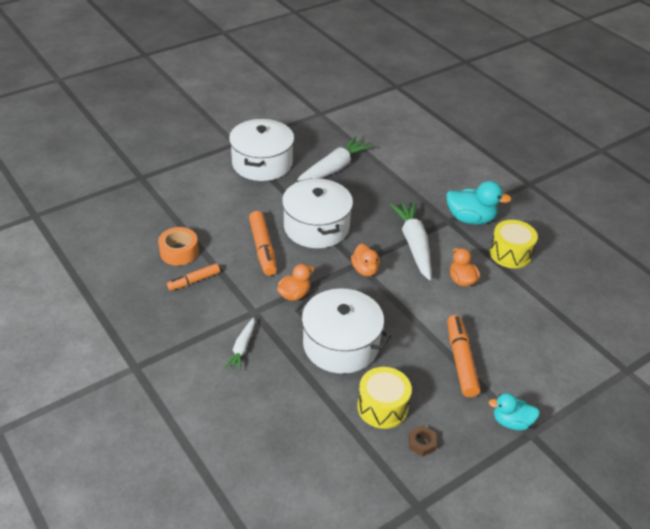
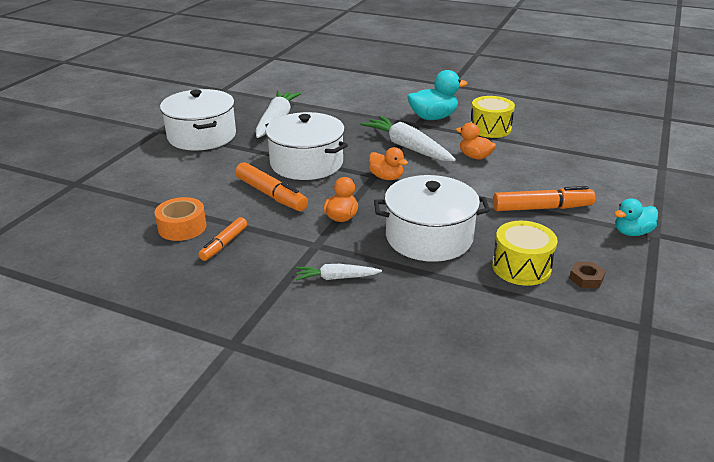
camera: 30 degrees left, 10 degrees down
(242, 348) = (336, 278): white carrot -> white carrot turned 105 degrees clockwise
(461, 361) = (541, 208): orange marker -> orange marker turned 120 degrees clockwise

